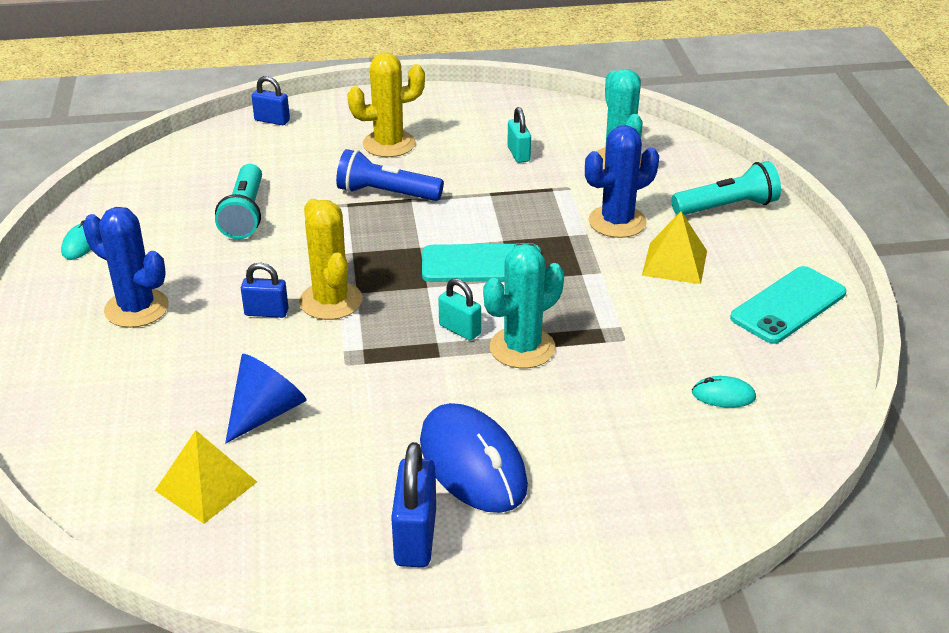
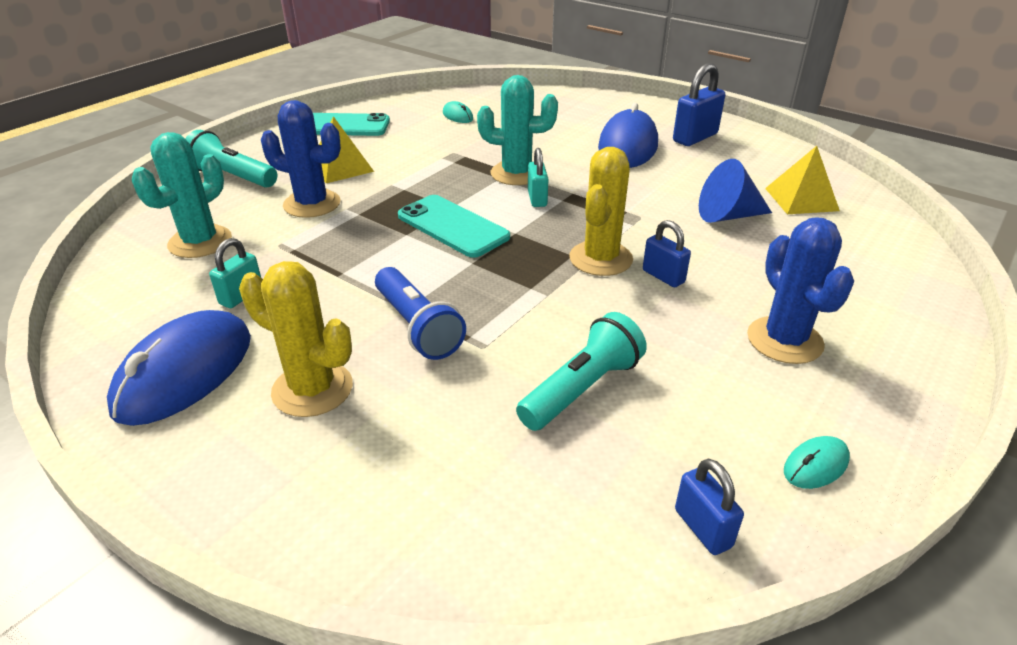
camera: 135 degrees left, 0 degrees up
(272, 120) = (364, 547): blue padlock -> blue padlock (703, 528)
(464, 118) = (184, 373): none -> blue mouse

